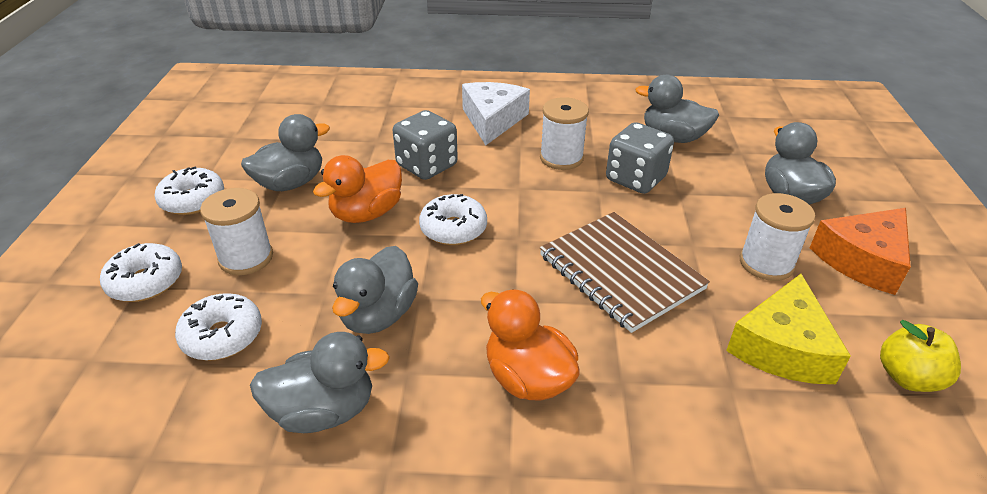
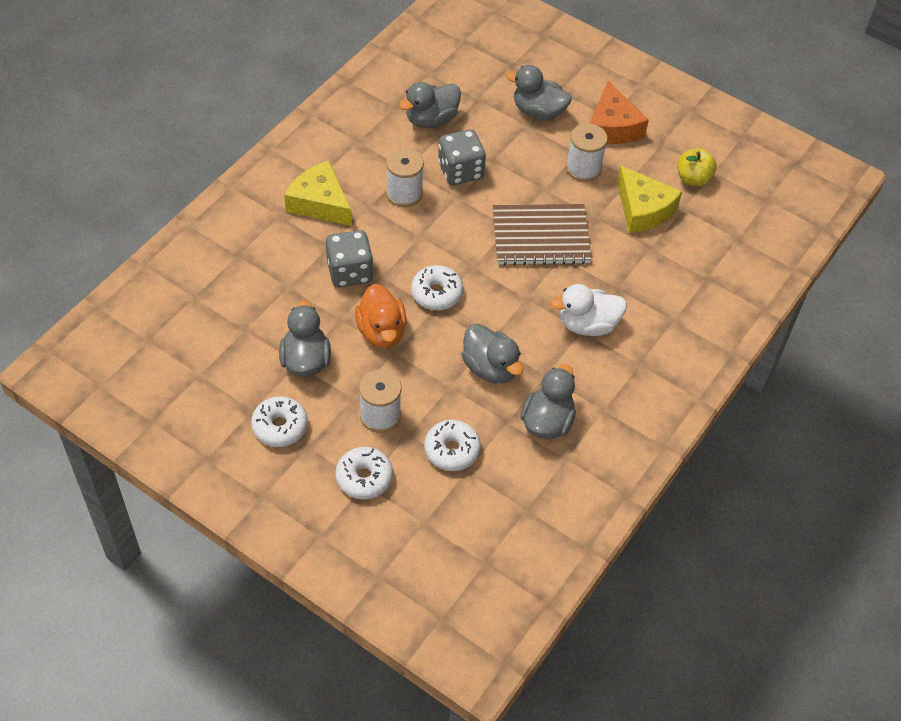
camera: 60 degrees left, 15 degrees up
(492, 120) = (320, 203): white cheese -> yellow cheese
(528, 378) = (587, 325): orange duck -> white duck

